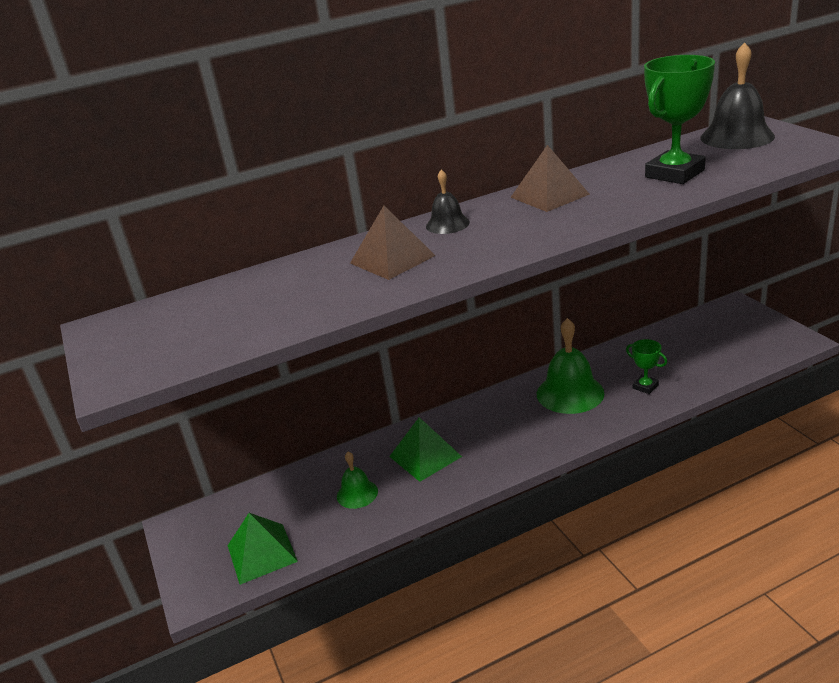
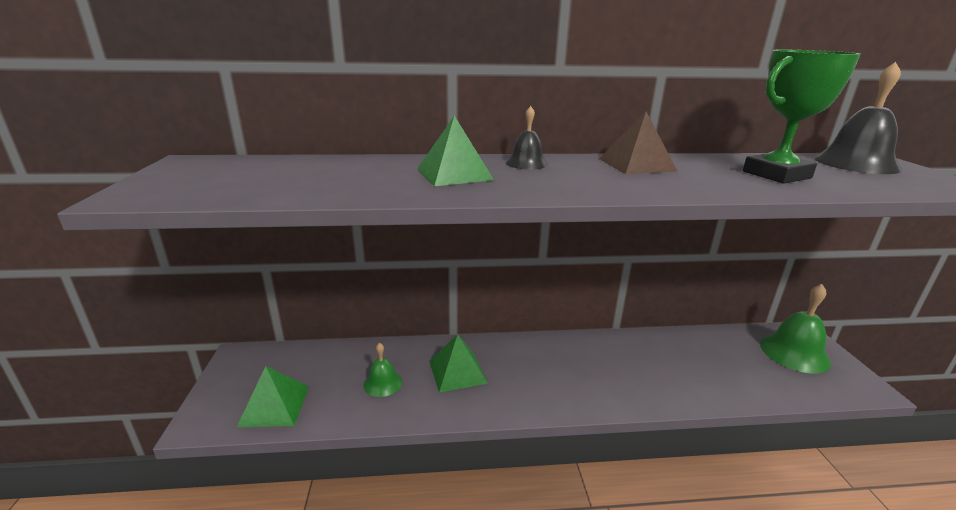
camera: 15 degrees right, 5 degrees down
(392, 259) = (454, 174): brown pyramid -> green pyramid
(570, 393) = (612, 360): green bell -> green bell (794, 353)
(645, 386) = (687, 379): green trophy -> none

